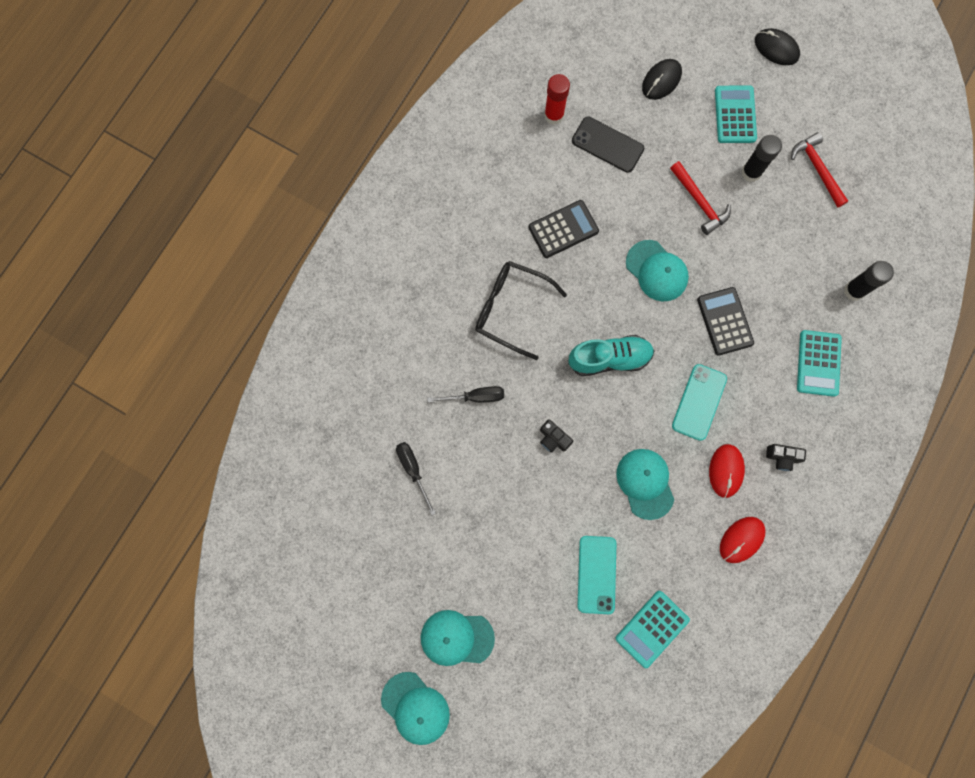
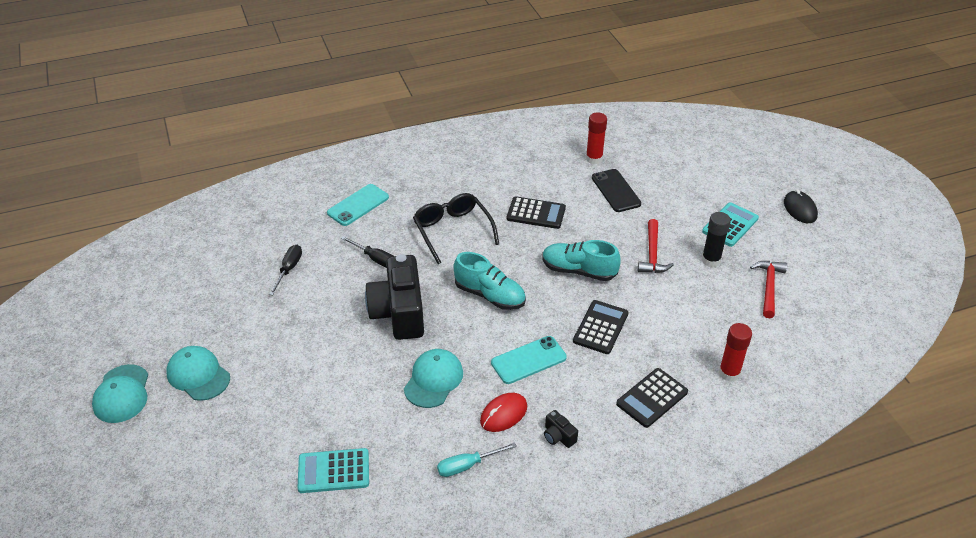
camera: 40 degrees right, 35 degrees down
(553, 439) = (399, 312): black camera -> black camera, size x2.47
(596, 574) = (335, 408): turquoise phone -> turquoise phone (358, 205)
(656, 271) = (579, 271): turquoise cap -> turquoise shoe
(661, 80) = (691, 181): black mouse -> none
(741, 539) = (467, 465): red mouse -> turquoise screwdriver
(818, 363) = (652, 398): turquoise calculator -> black calculator
(854, 291) = (729, 373): black glue stick -> red glue stick

